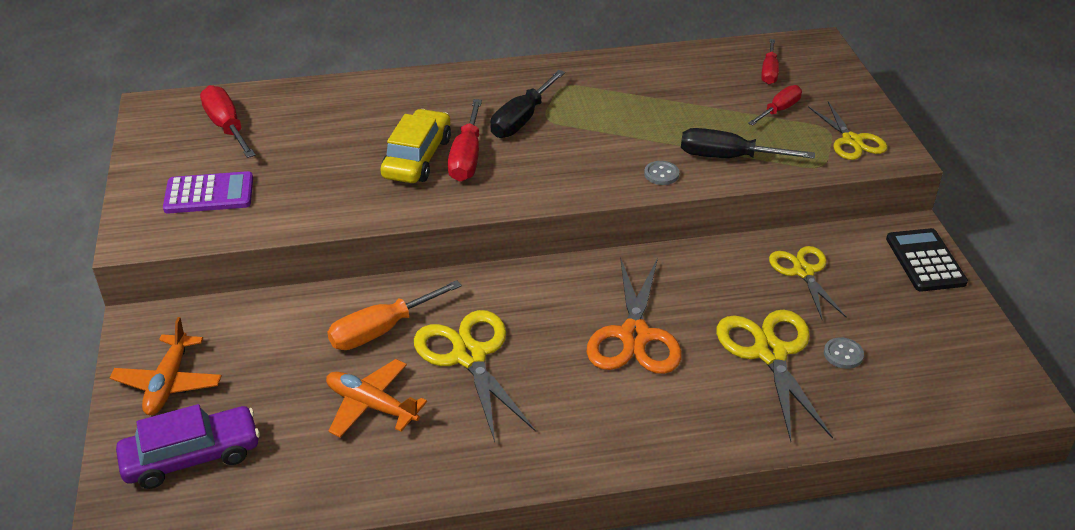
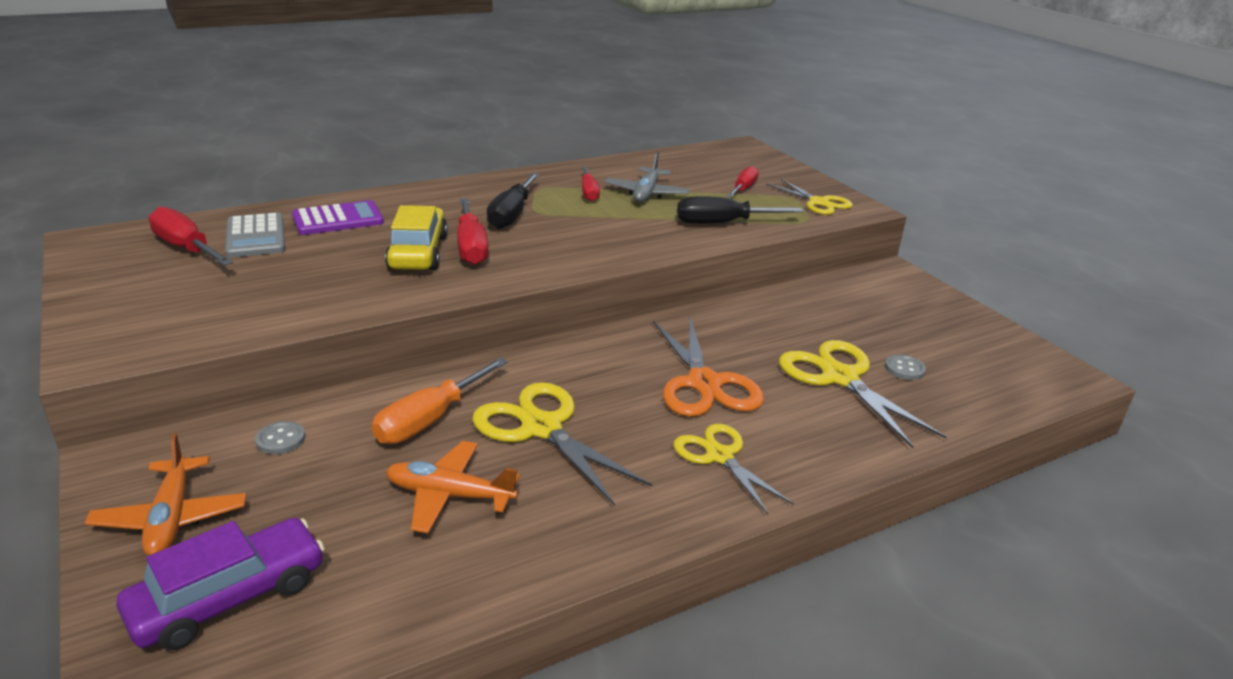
camera: 20 degrees left, 10 degrees down
(209, 194) = (183, 306): purple calculator -> purple calculator (338, 219)
(286, 120) = (256, 236): none -> grey calculator
(661, 174) = (670, 240): grey button -> grey button (281, 439)
(670, 106) = (646, 193): none -> grey plane
(769, 72) = (717, 165): red screwdriver -> red screwdriver (589, 193)
(803, 272) = (825, 311): yellow scissors -> yellow scissors (720, 456)
(925, 261) = (919, 290): black calculator -> none

